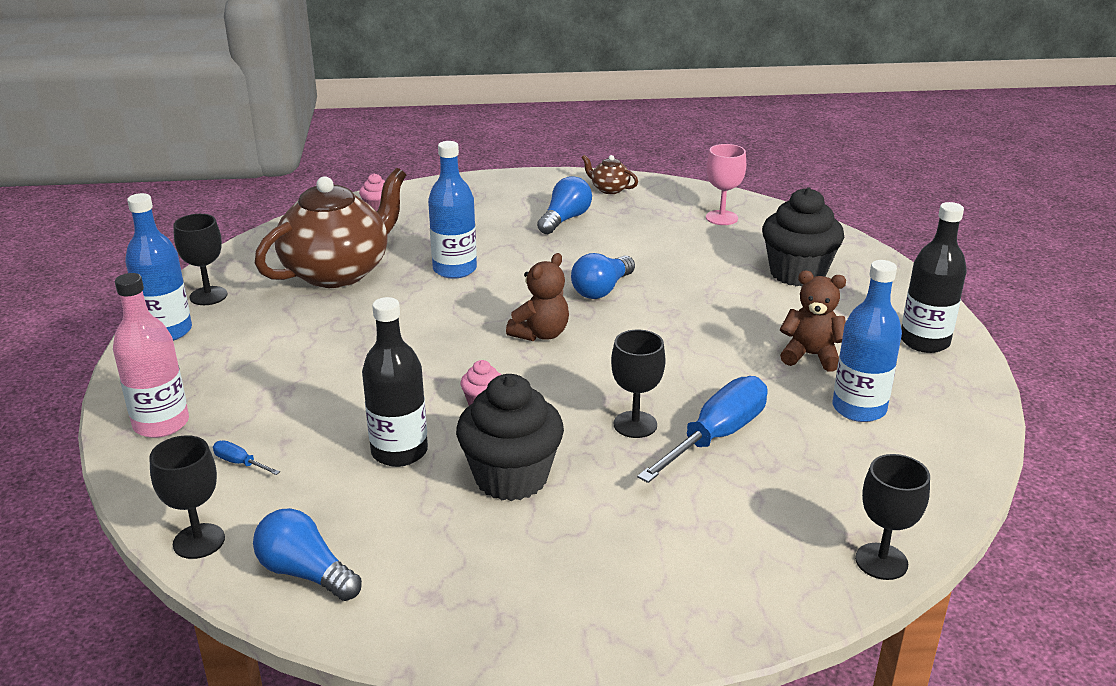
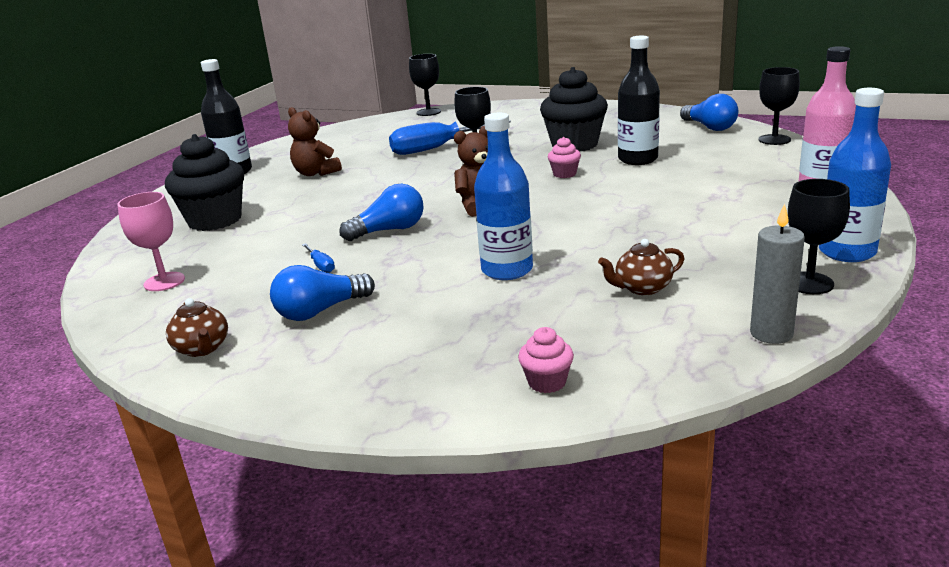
camera: 150 degrees left, 5 degrees down
(240, 463) = (752, 164): blue screwdriver -> blue screwdriver (321, 265)
(243, 255) = (771, 333): none -> grey candle
(338, 272) = (642, 288): brown teapot -> brown teapot, size x0.41
(859, 408) = (339, 150): blue bottle -> none

